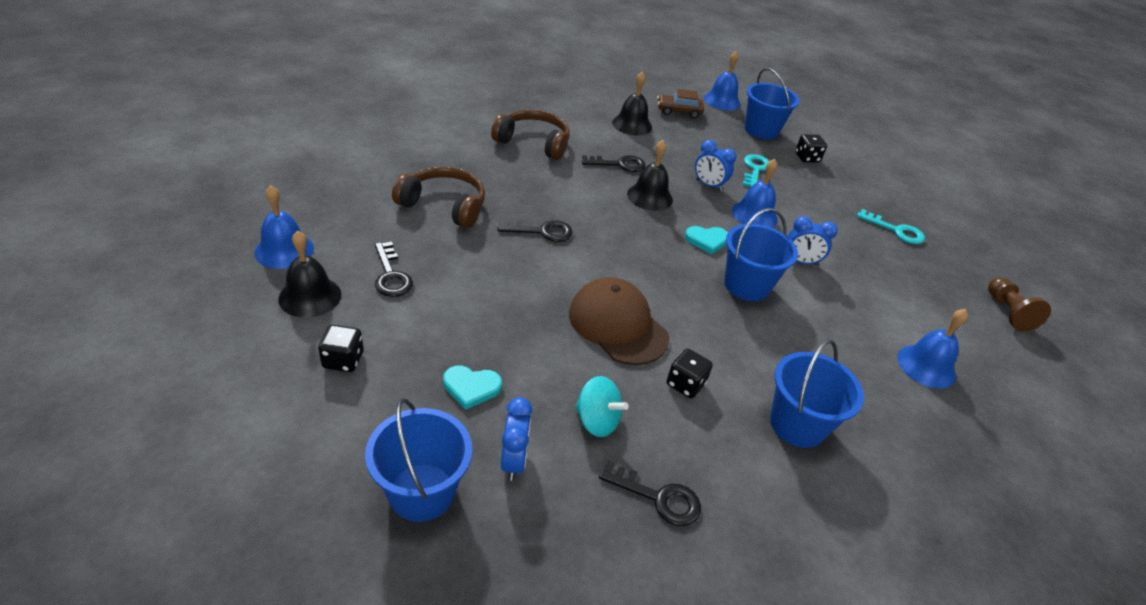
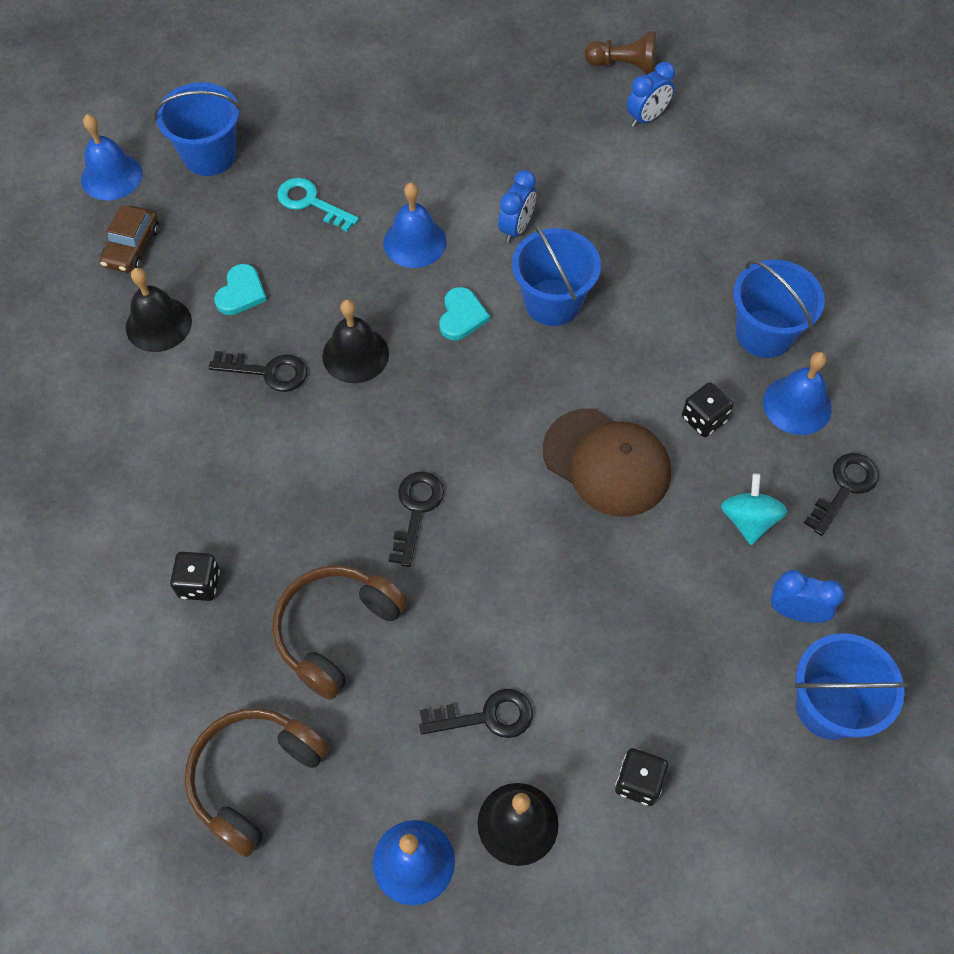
camera: 70 degrees left, 20 degrees up
(471, 387) = (692, 640): turquoise heart -> turquoise heart (241, 292)
(533, 143) = (185, 478): brown headphones -> brown headphones (254, 778)
(597, 421) = (748, 520): turquoise spinning top -> turquoise spinning top turned 45 degrees counterclockwise
(617, 325) = (607, 462): brown cap -> brown cap turned 120 degrees counterclockwise
(619, 164) = (268, 372): black key -> black key turned 90 degrees clockwise
(708, 185) = (340, 273): blue clock -> blue clock (646, 118)
(807, 158) = (293, 128): black dice -> black dice (199, 584)
(896, 230) = (469, 100): turquoise key -> none
(926, 366) = (695, 182): blue bell -> blue bell (797, 405)

